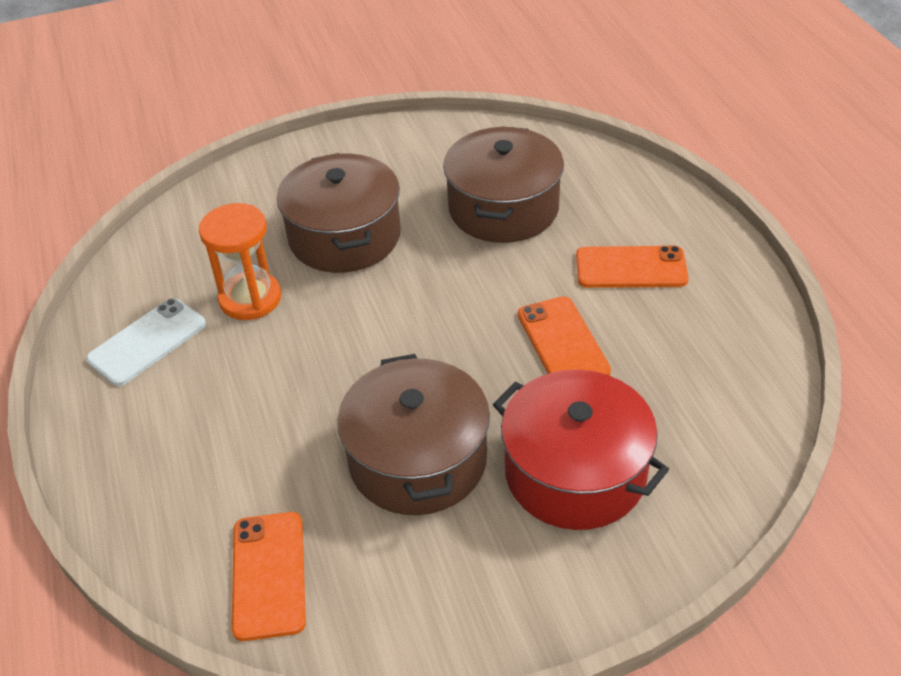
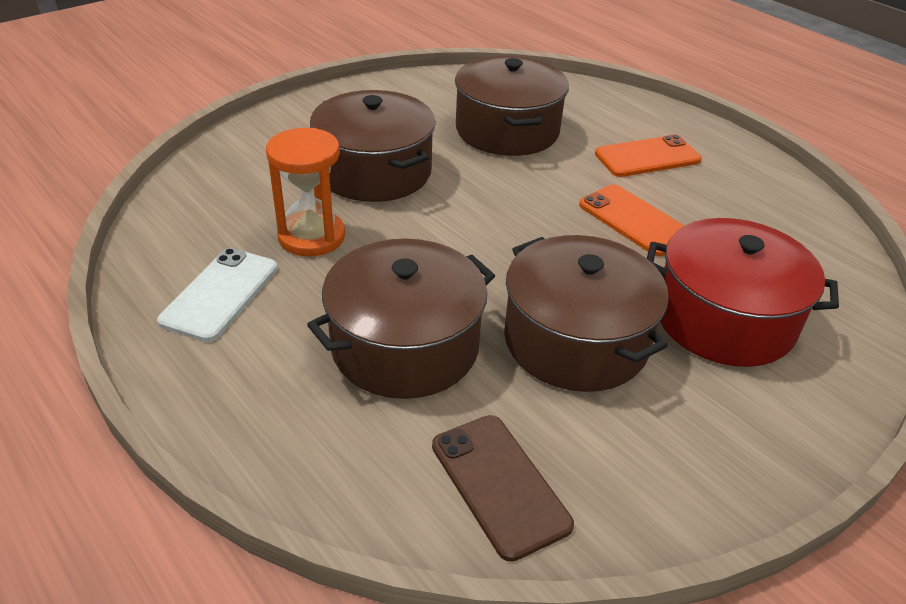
camera: 25 degrees left, 5 degrees down
(267, 428) = (405, 346): none -> brown pot
(269, 575) = (500, 484): orange phone -> brown phone

